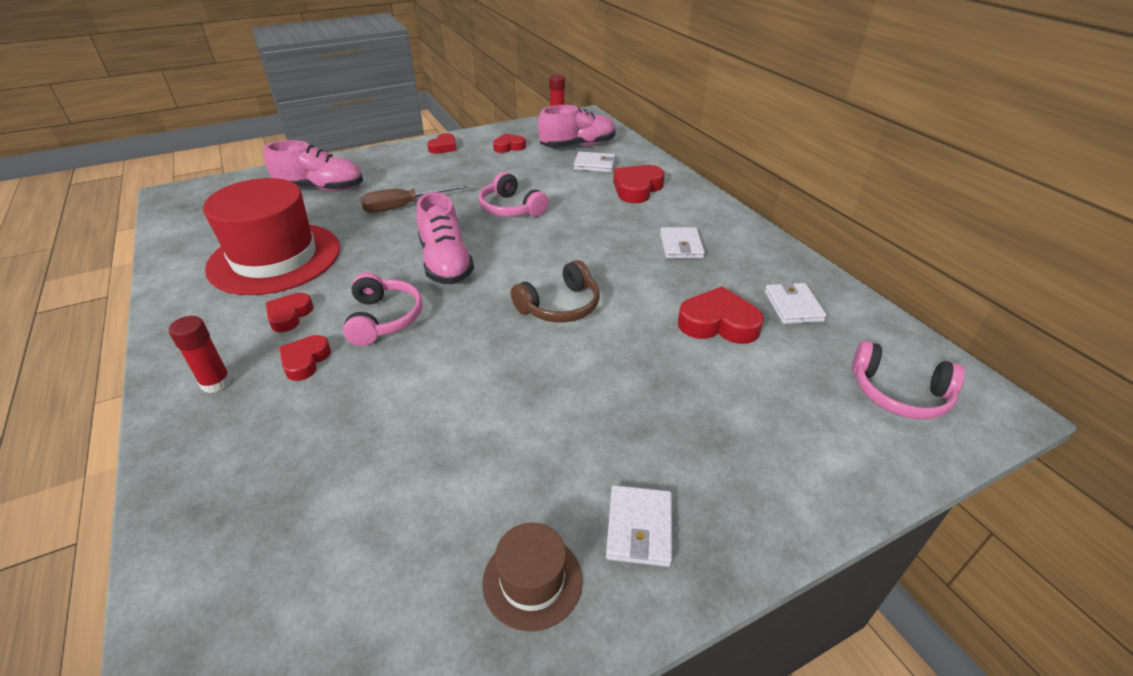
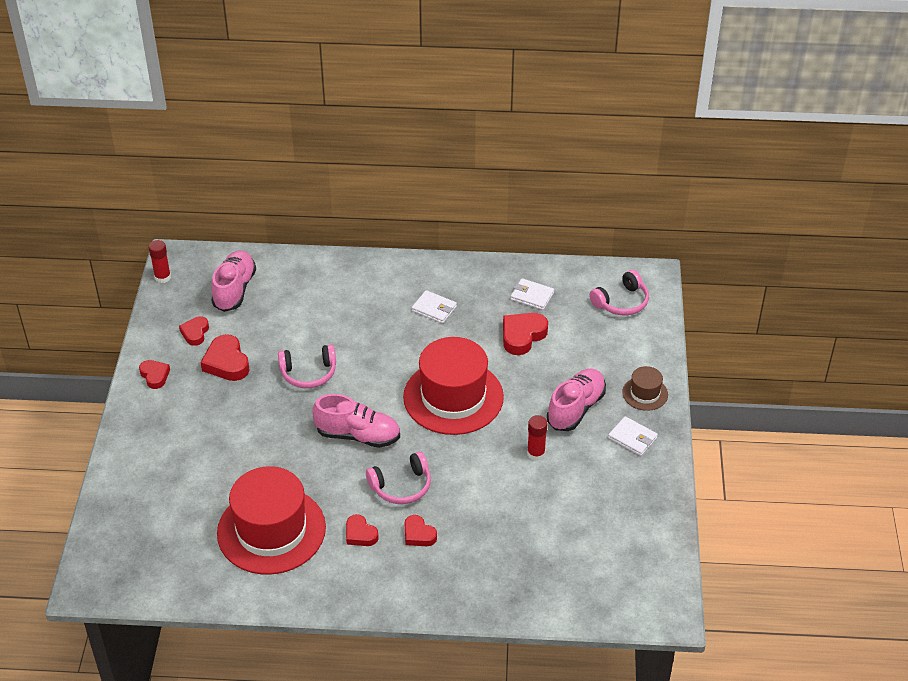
camera: 60 degrees left, 5 degrees up
(216, 383) = (409, 581): red glue stick -> red glue stick (536, 453)
(321, 188) = (168, 480): pink shoe -> pink shoe (576, 408)
(384, 319) = (401, 486): pink headphones -> pink headphones turned 135 degrees clockwise
(403, 207) = (250, 435): brown screwdriver -> none
(532, 581) = (635, 485): brown hat -> brown hat (645, 393)
(560, 306) = (453, 397): brown headphones -> red hat
(594, 165) = (279, 296): white wallet -> none
(637, 189) = (340, 291): red heart -> red heart (226, 363)

